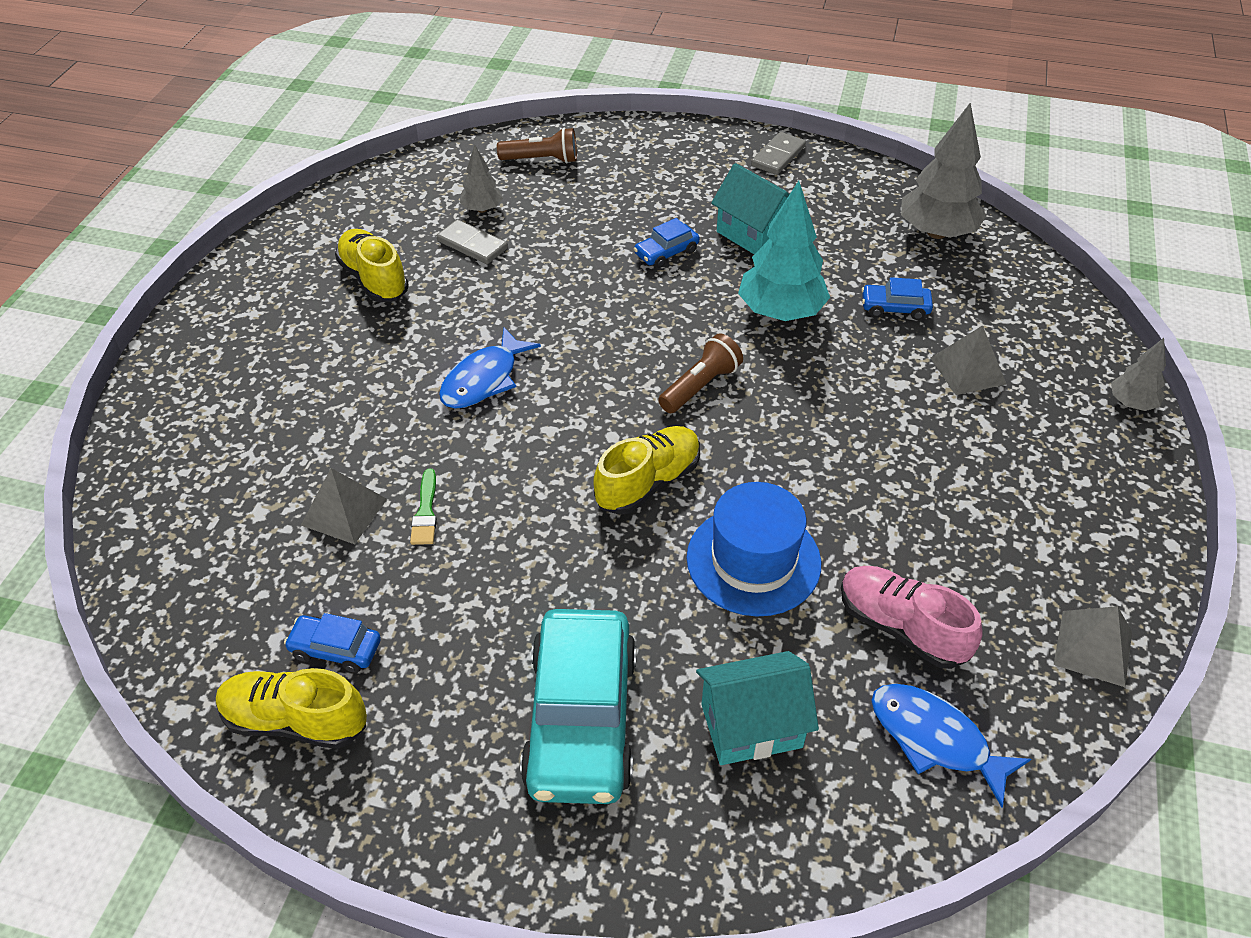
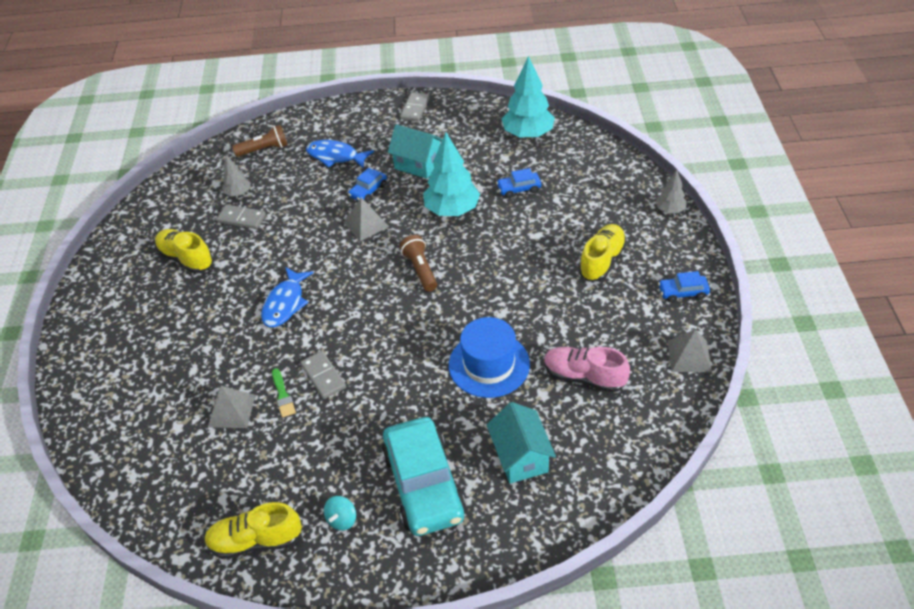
camera: 15 degrees left, 0 degrees up
(335, 649) = (262, 492): blue car -> blue car (682, 292)
(434, 732) = (342, 519): none -> turquoise spinning top
(495, 502) = (323, 376): none -> grey domino
(648, 482) = (411, 337): yellow shoe -> yellow shoe (602, 261)
(700, 386) = (420, 270): brown flashlight -> brown flashlight turned 45 degrees counterclockwise
(751, 725) = (520, 457): turquoise house -> turquoise house turned 75 degrees counterclockwise
(935, 739) = (621, 432): blue fish -> blue fish (335, 156)
(936, 232) = (528, 134): grey tree -> turquoise tree
(967, 370) = (573, 216): grey pyramid -> grey pyramid (366, 224)

